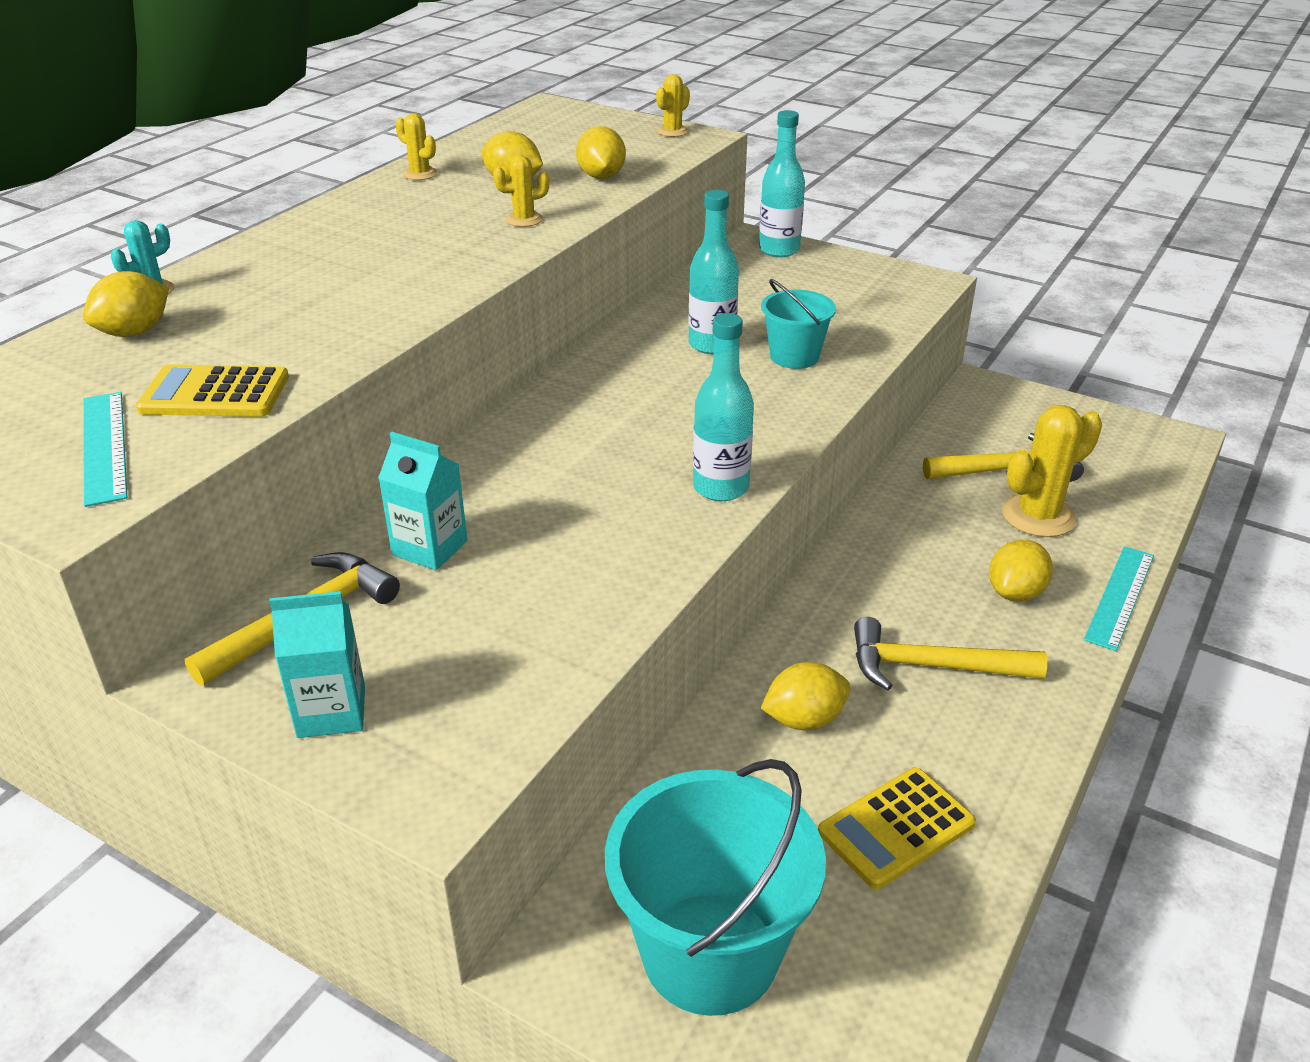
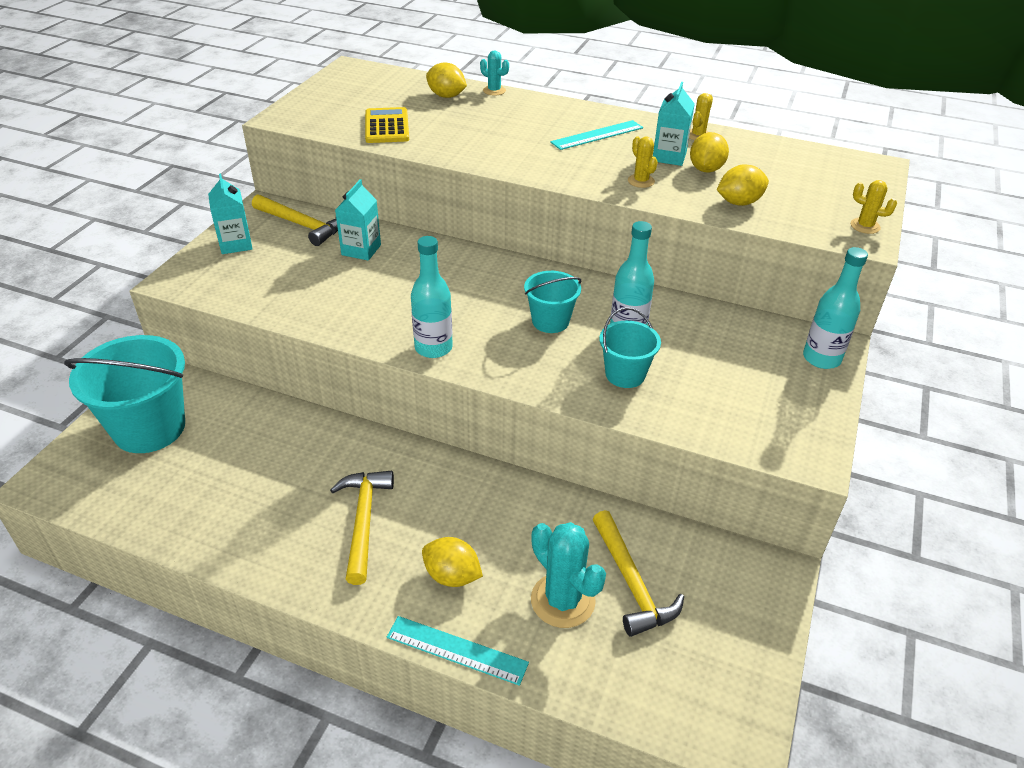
camera: 80 degrees right, 5 degrees up
(105, 446) = (336, 112): turquoise ruler -> turquoise ruler (597, 135)
(468, 196) = (669, 157): none -> turquoise carton
(679, 393) = (550, 321): none -> turquoise bucket
(804, 719) = (312, 457): yellow lemon -> none
(896, 828) = (220, 500): yellow calculator -> none
(1038, 516) = (563, 600): yellow cactus -> turquoise cactus

